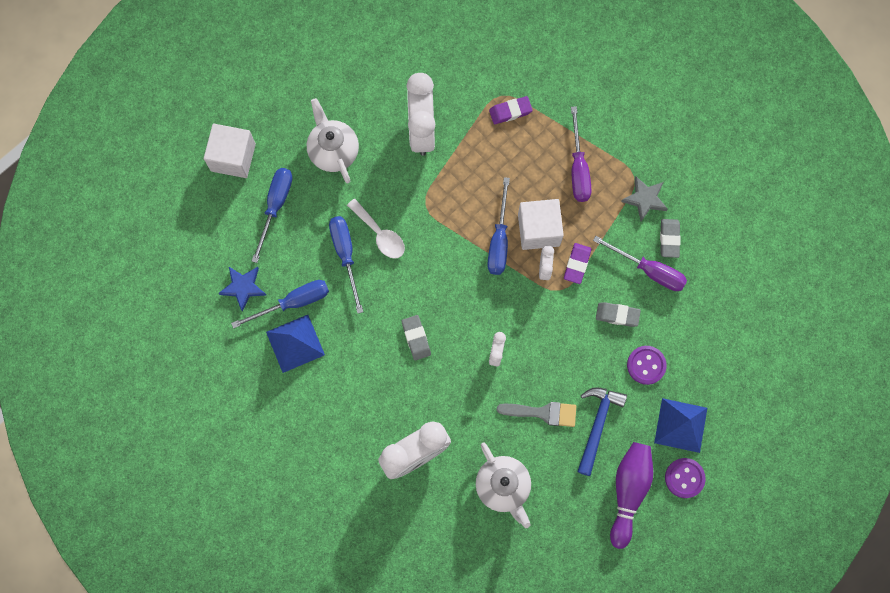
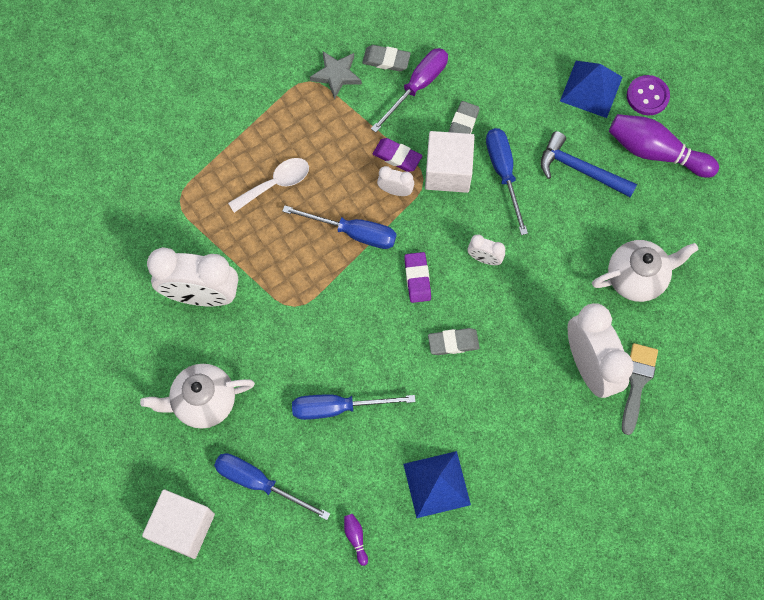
camera: 80 degrees left, 5 degrees down
(243, 287) = (355, 538): blue star -> purple bowling pin
(293, 303) = (386, 479): blue screwdriver -> blue screwdriver (503, 173)
(380, 234) = (320, 363): white spoon -> white spoon (275, 184)
(510, 111) = (201, 193): purple eraser -> purple eraser (417, 278)
(538, 230) = (349, 189): white cube -> white cube (448, 171)
(542, 413) = (559, 222): grey brush -> grey brush (637, 382)
(578, 168) = (286, 135): purple screwdriver -> none
(646, 365) = (522, 109): purple button -> none

